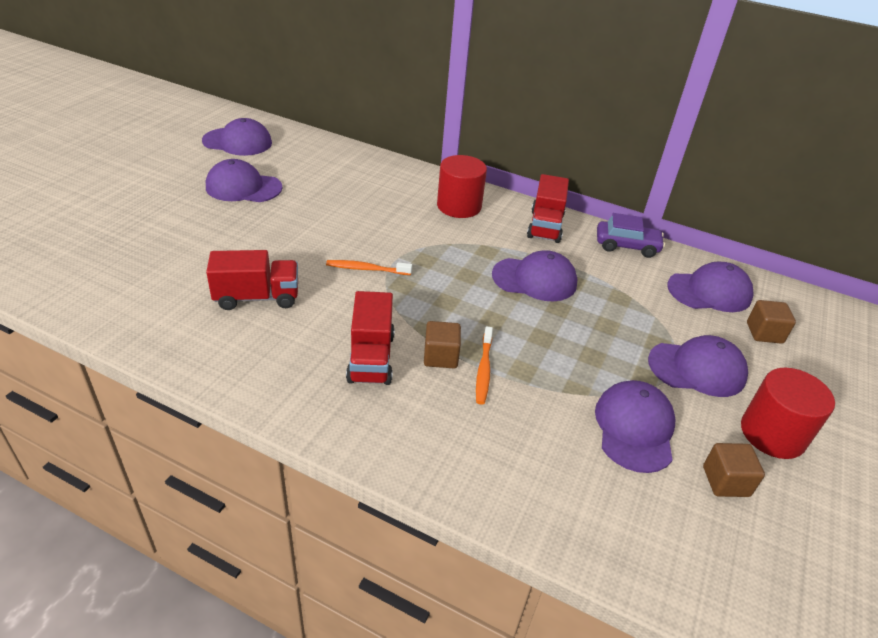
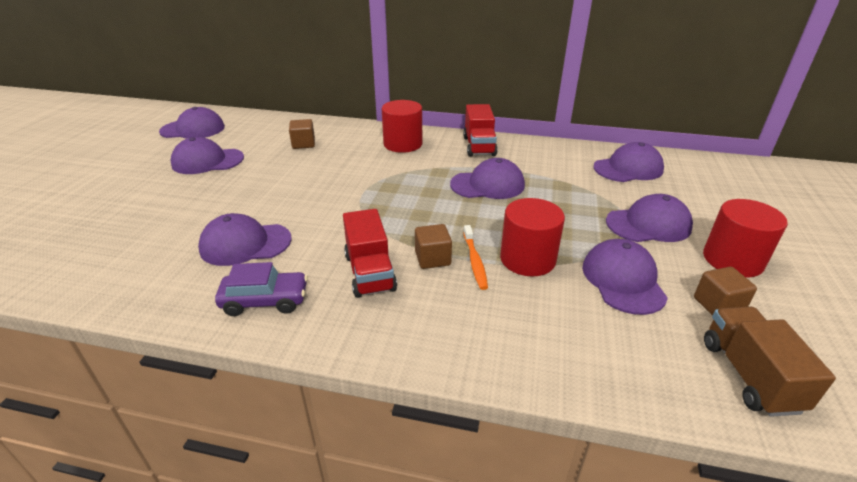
camera: 10 degrees left, 5 degrees down
(257, 297) = (245, 244): red truck -> purple cap
(366, 269) = (340, 203): orange toothbrush -> none
(541, 380) = (527, 259): none -> red cylinder
(626, 246) = (549, 149): purple car -> purple car (265, 301)
(717, 563) = (749, 375): none -> brown truck
(764, 333) = (684, 189): brown cube -> brown cube (303, 144)

